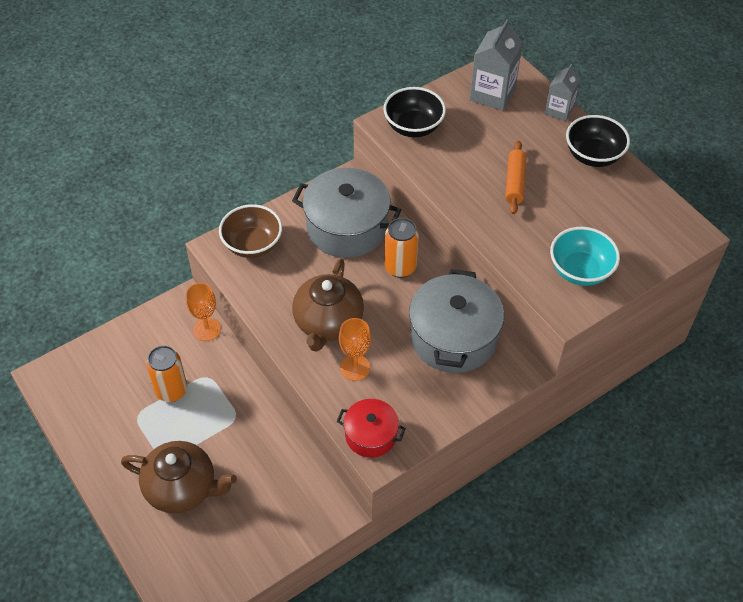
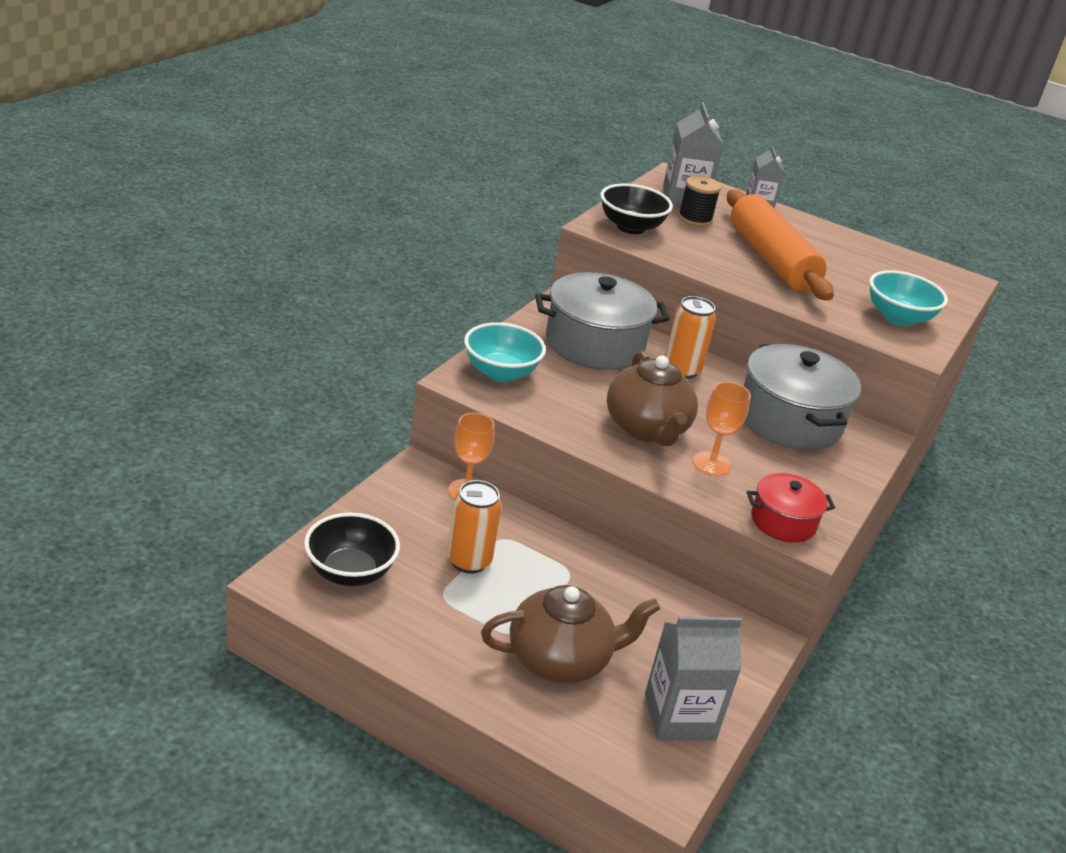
camera: 30 degrees left, 20 degrees down
(232, 556) = (679, 716): none -> grey carton
(252, 245) = (500, 372): brown bowl -> turquoise bowl
(481, 123) = (695, 219): none -> black spool
(514, 182) = (771, 259): orange rolling pin -> orange rolling pin, size x1.99
(593, 156) = (823, 234): black bowl -> black bowl (350, 572)

